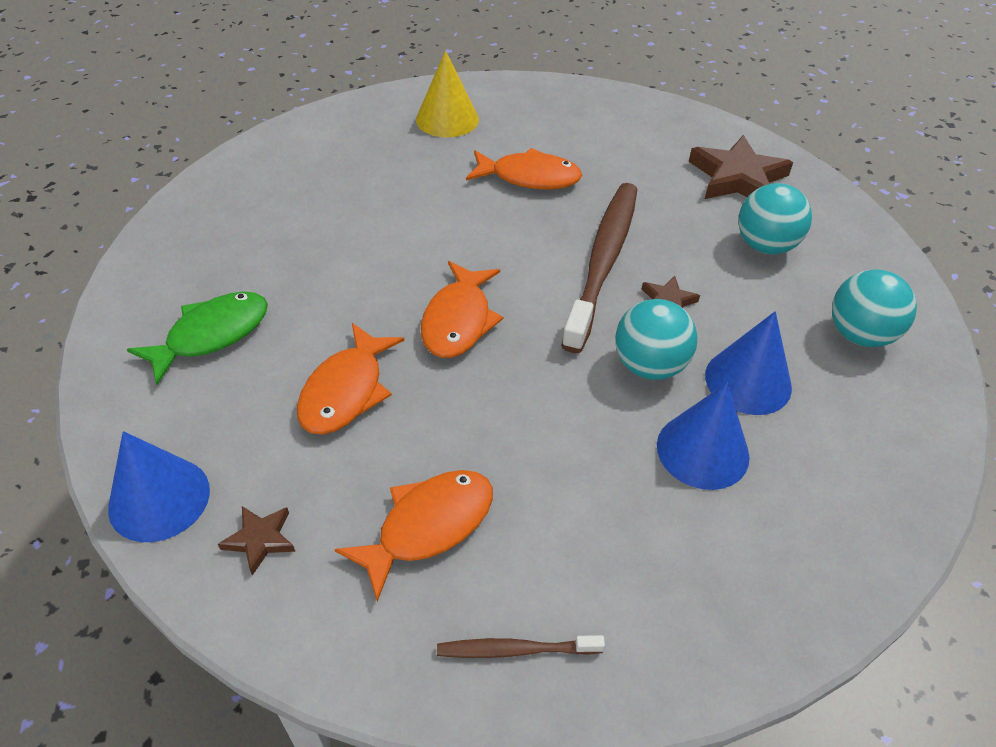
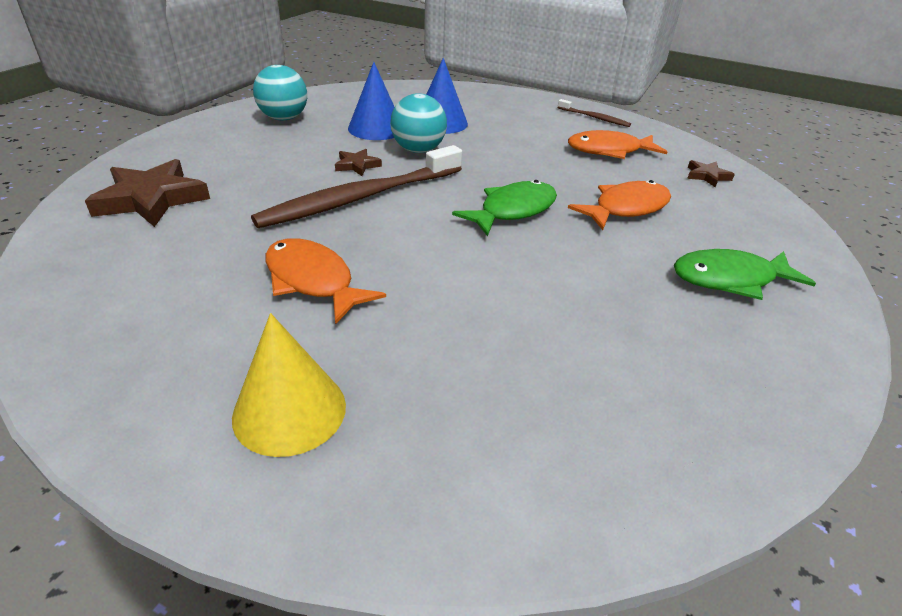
camera: 145 degrees left, 10 degrees down
(159, 498) = (772, 209): blue cone -> none
(458, 320) = (513, 210): orange fish -> green fish
(765, 246) = (238, 161): turquoise ball -> none

